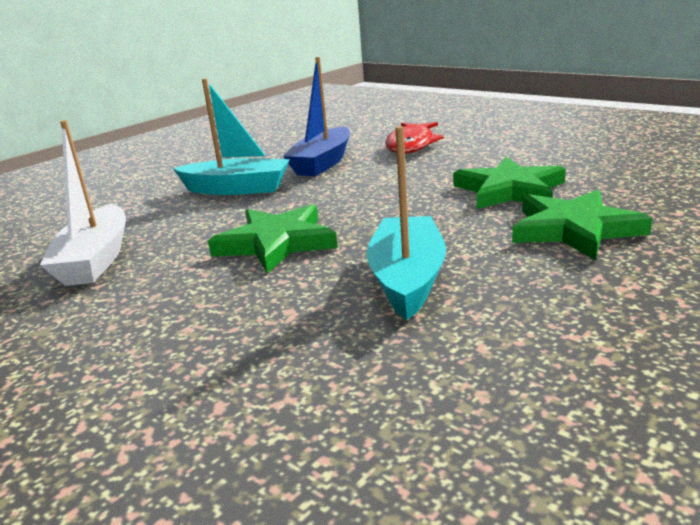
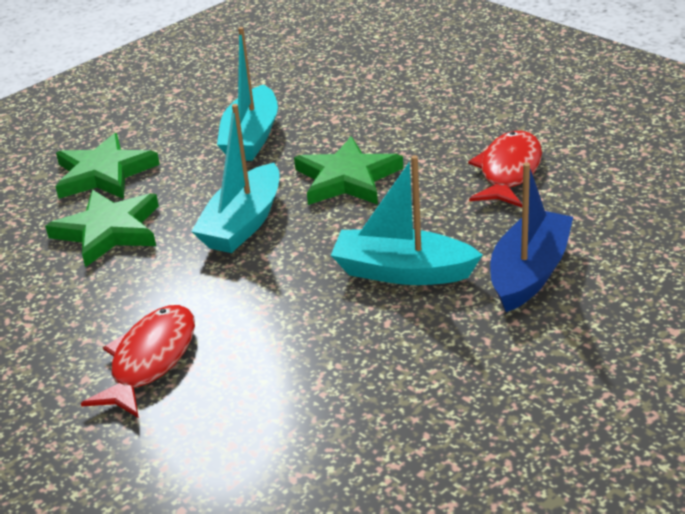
camera: 175 degrees left, 10 degrees up
(96, 260) = (509, 171): white boat -> red fish
(322, 163) = (290, 323): blue boat -> blue boat (529, 273)
(379, 204) = (243, 223): none -> turquoise boat

